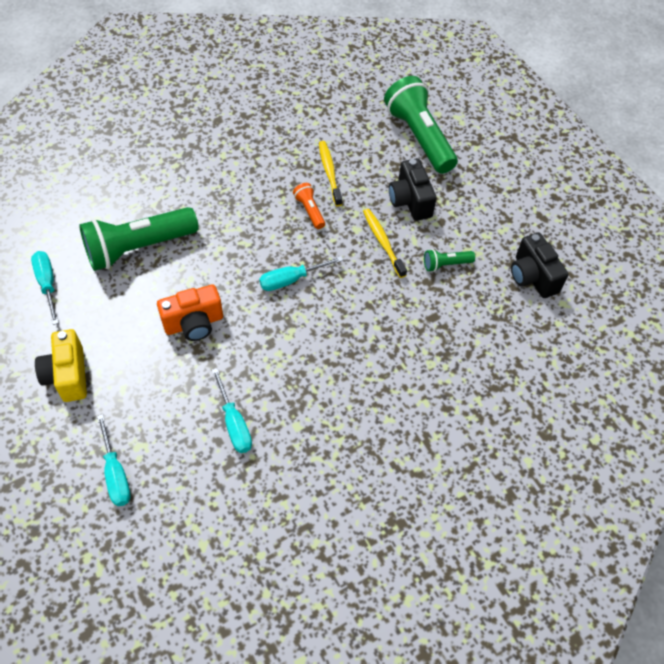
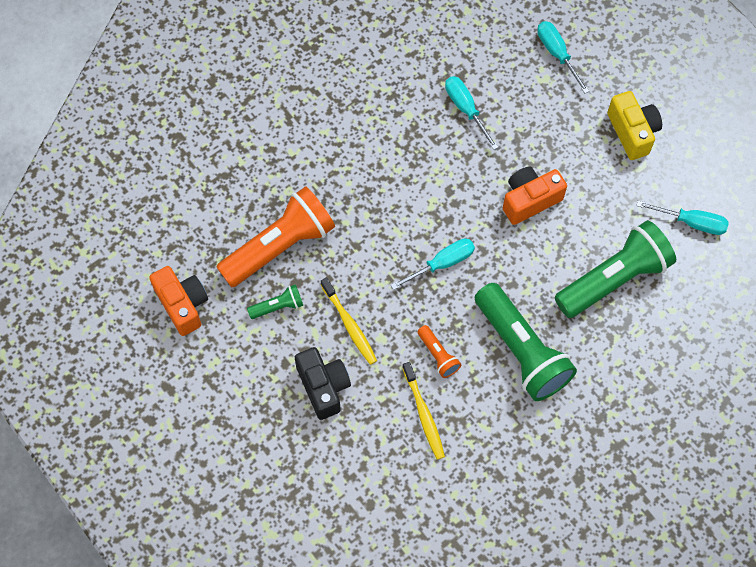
camera: 175 degrees right, 10 degrees up
(47, 284) = (691, 222): turquoise screwdriver -> turquoise screwdriver turned 45 degrees counterclockwise
(419, 137) = (319, 490): green flashlight -> green flashlight (521, 350)
(442, 314) = (279, 246): none -> orange flashlight
(532, 277) = (183, 304): black camera -> orange camera

